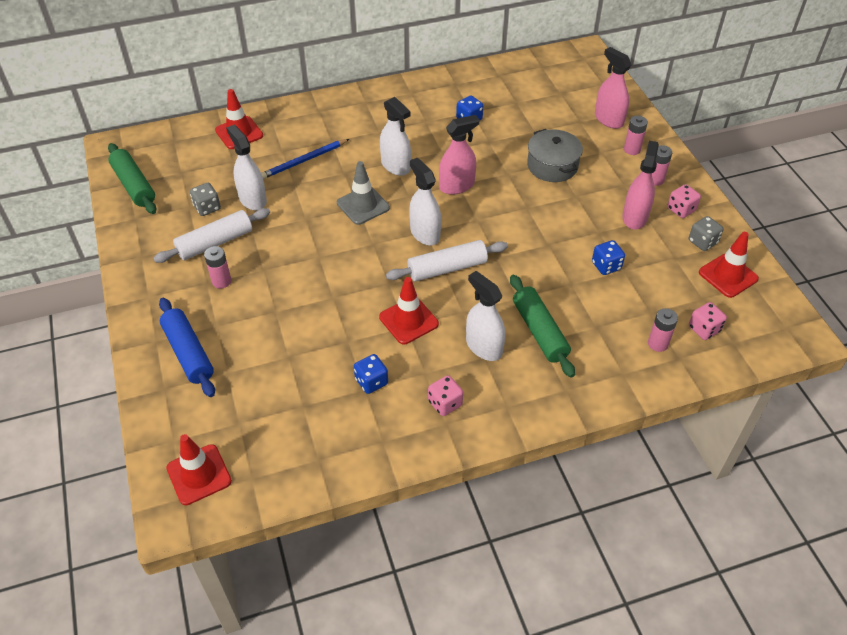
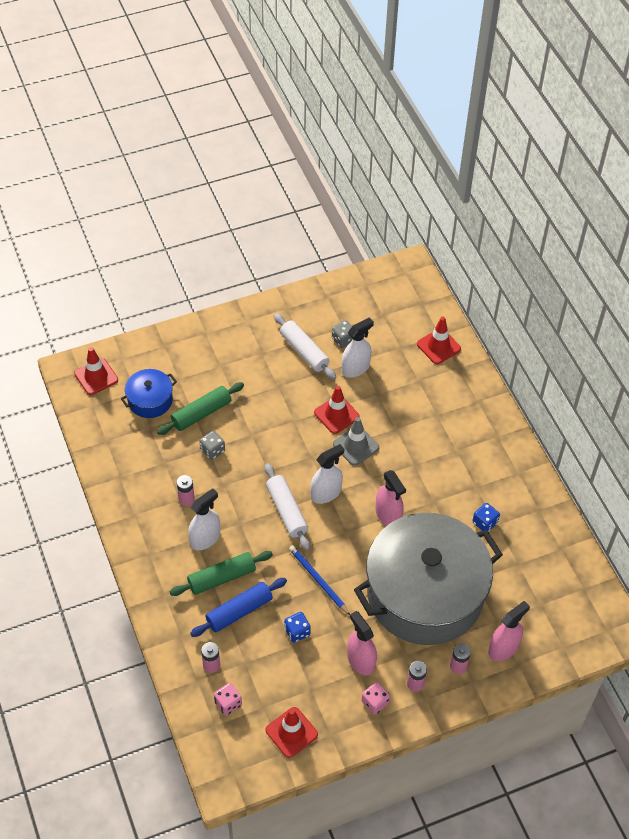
camera: 85 degrees right, 5 degrees up
(134, 185) = (364, 288): green rolling pin -> green rolling pin (201, 413)
(188, 353) = (195, 354): blue rolling pin -> blue rolling pin (239, 611)
(221, 281) = (264, 362): pink battery -> pink battery (186, 499)
(257, 405) = (150, 400): none -> blue pot
(304, 161) = (408, 398): blue pencil -> blue pencil (318, 580)
(371, 381) = (171, 466): blue dice -> none
(396, 166) = (409, 466): white spray bottle -> none
(408, 320) = (230, 486): red traffic cone -> red traffic cone (336, 414)
(445, 403) = (152, 514): pink dice -> none
(552, 166) = (425, 593): grey pot -> grey pot, size x2.39
(635, 217) = (360, 660): pink spray bottle -> pink spray bottle turned 135 degrees counterclockwise
(702, 242) = (333, 716): grey dice -> grey dice (212, 450)

